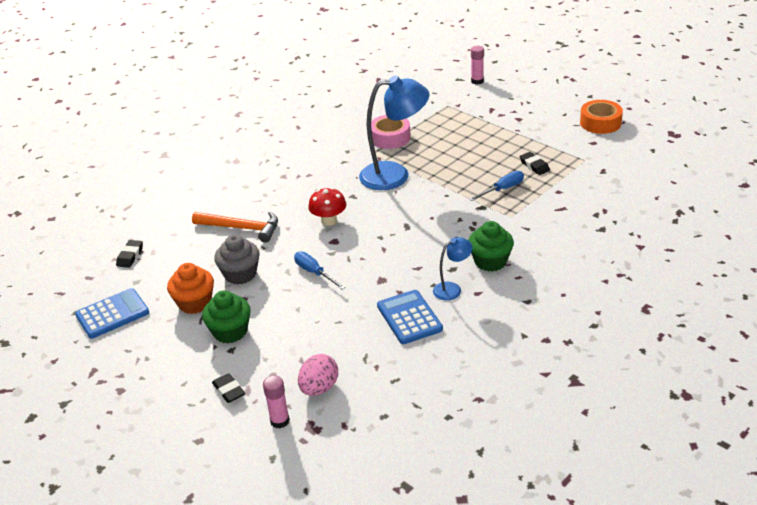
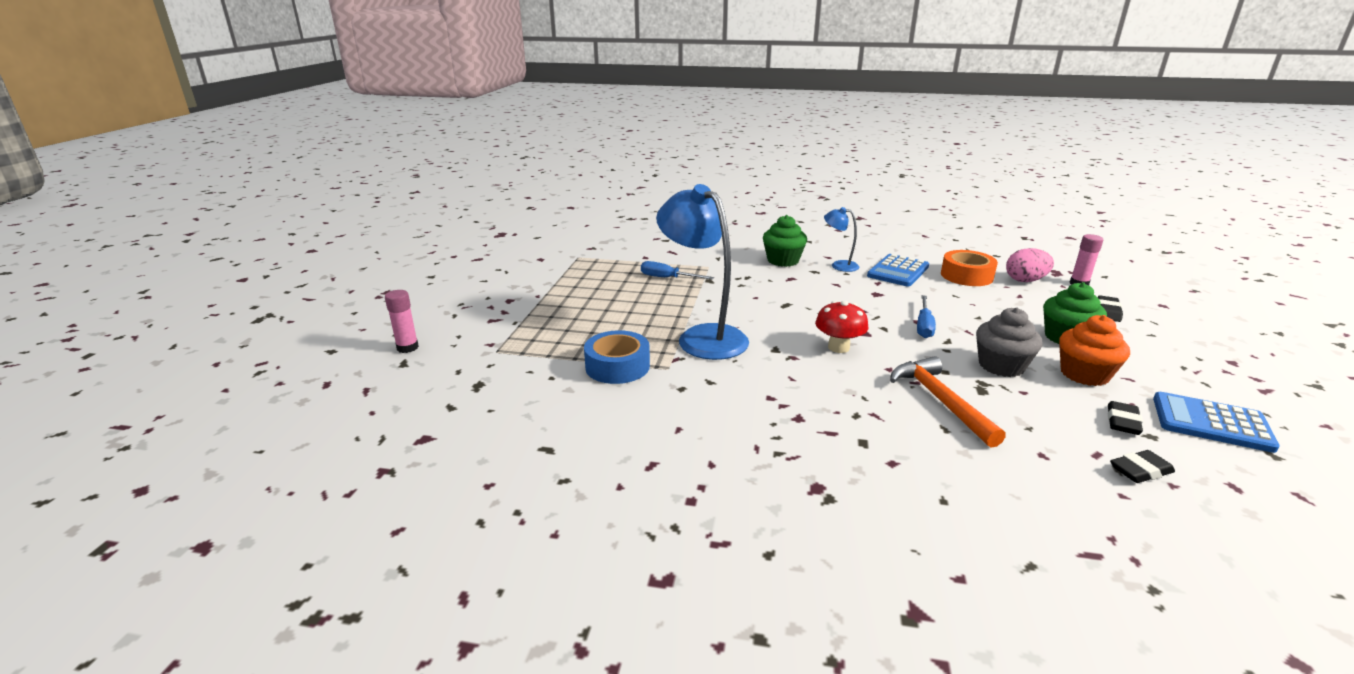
camera: 125 degrees left, 10 degrees down
(390, 137) = (617, 366): pink tape -> blue tape
(534, 166) = (609, 274): black eraser -> black eraser (1122, 422)
(600, 123) = (495, 262): orange tape -> orange tape (966, 276)

